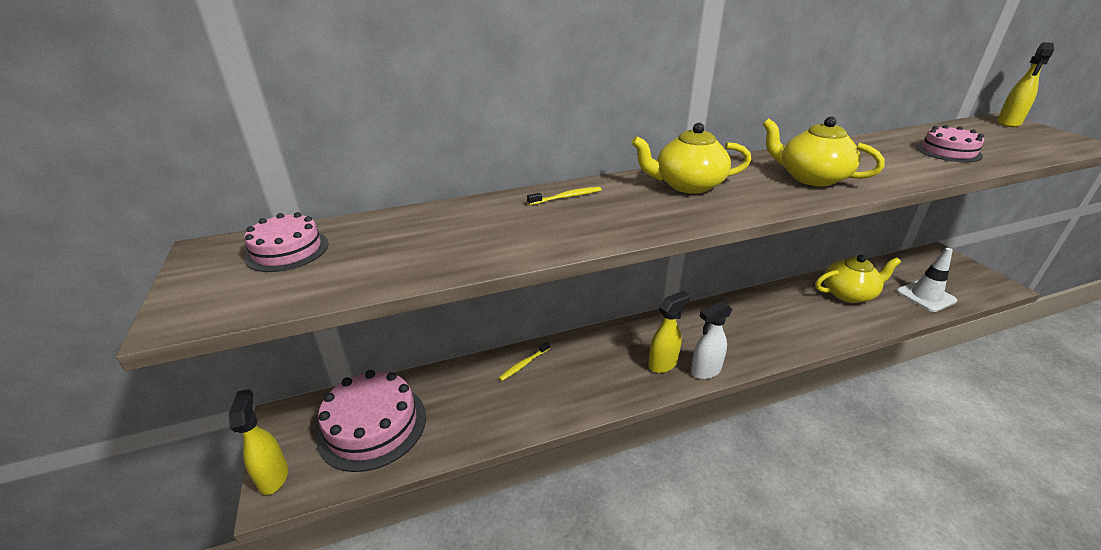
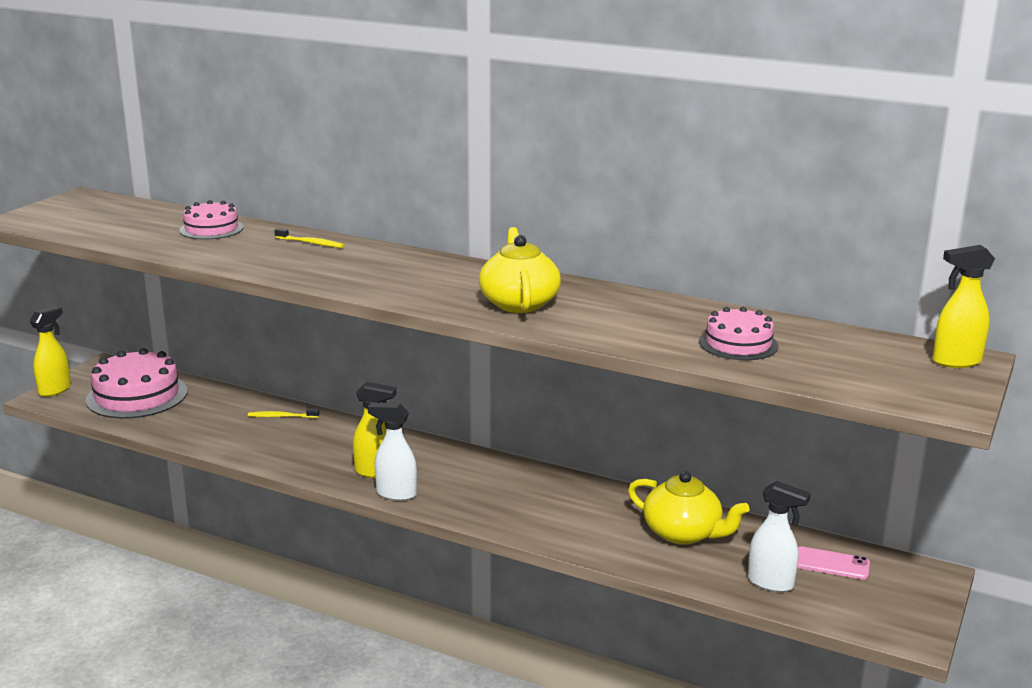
camera: 45 degrees right, 10 degrees down
(287, 250) = (108, 210): pink cake -> pink cake (211, 229)
(687, 185) = (410, 269): yellow teapot -> none
(913, 271) = (831, 564): none -> pink phone
(925, 296) = (771, 583): white traffic cone -> white spray bottle

